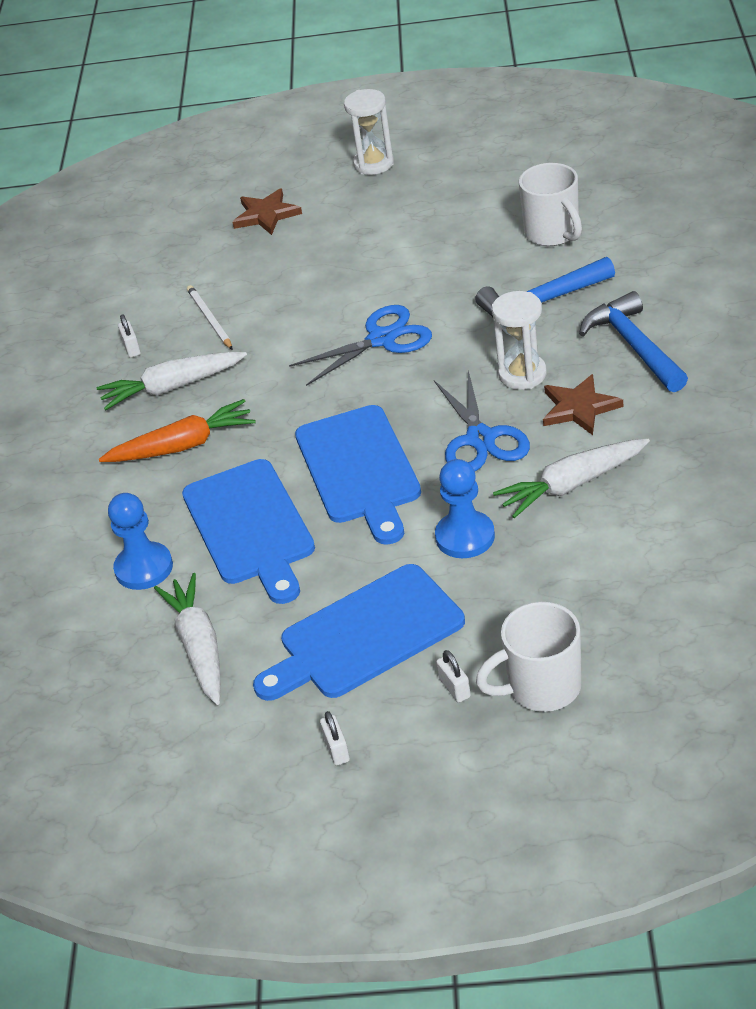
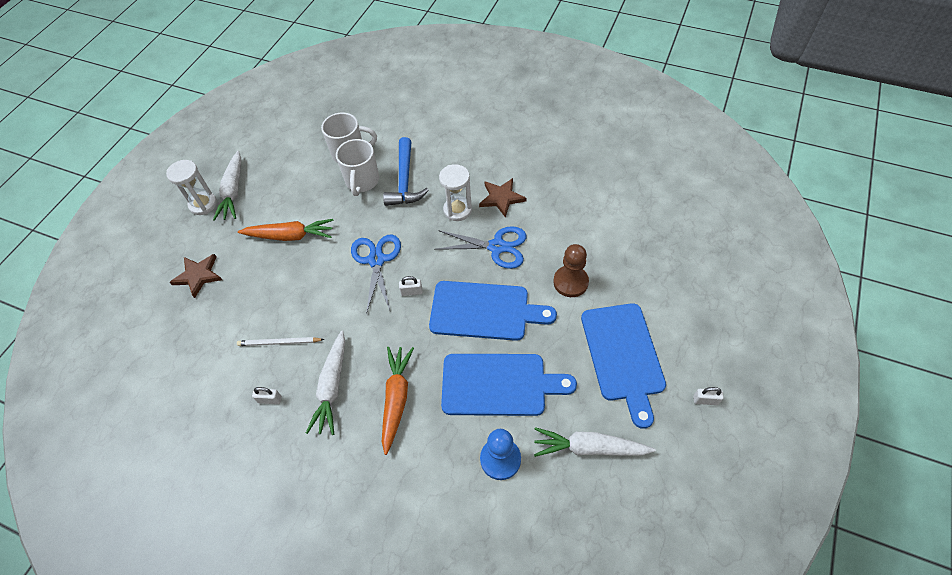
camera: 70 degrees left, 15 degrees up
(372, 252) = (290, 236): none -> orange carrot
(455, 688) = (682, 328): white padlock -> white padlock (411, 292)
(465, 537) = (570, 282): blue pawn -> brown pawn
(541, 687) = (698, 291): white mug -> white mug (362, 181)
(572, 485) = (558, 223): white carrot -> white carrot (233, 191)
(634, 346) = (470, 159): blue hammer -> none

